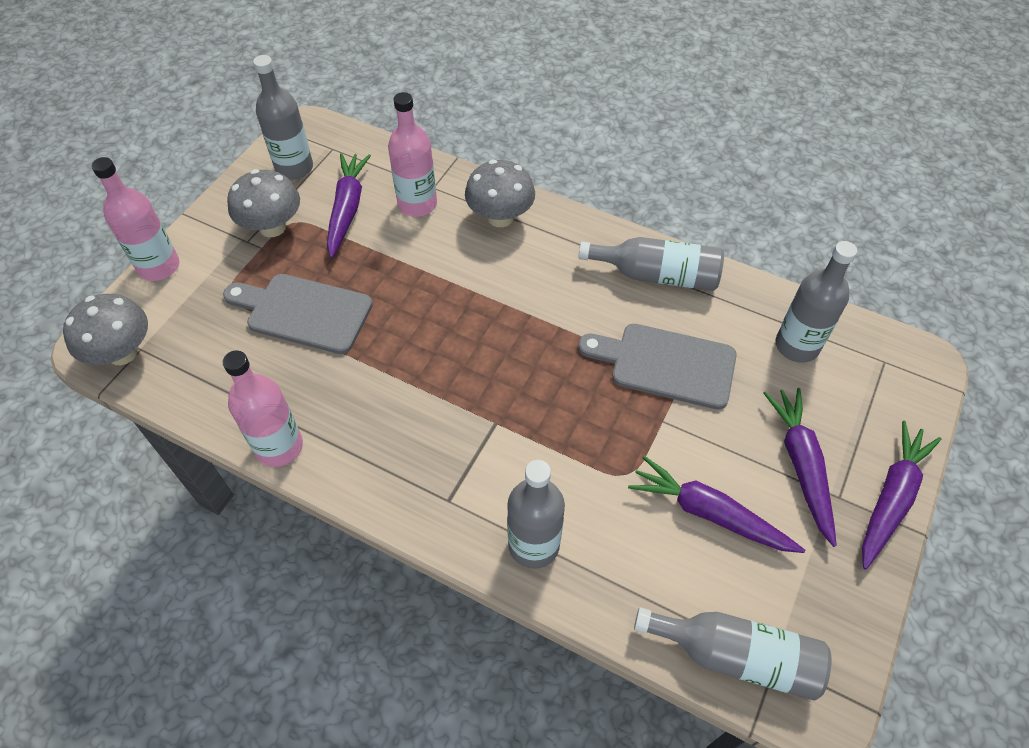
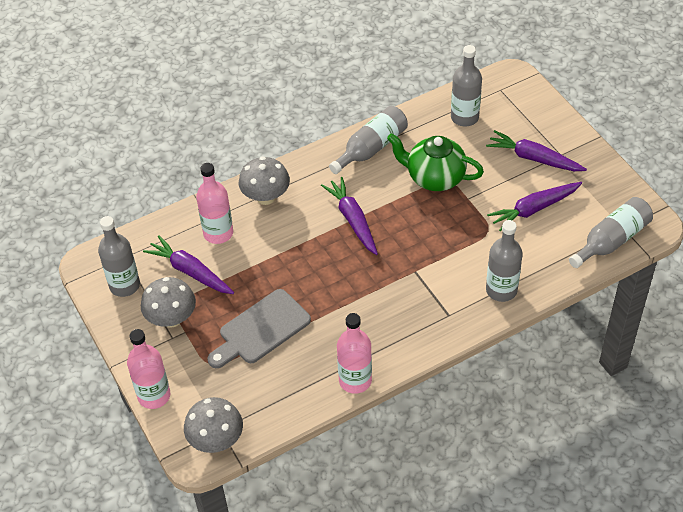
camera: 55 degrees left, 5 degrees down
(666, 365) = (434, 178): grey cutting board -> green teapot
(891, 498) = (574, 136): purple carrot -> purple carrot (353, 220)

